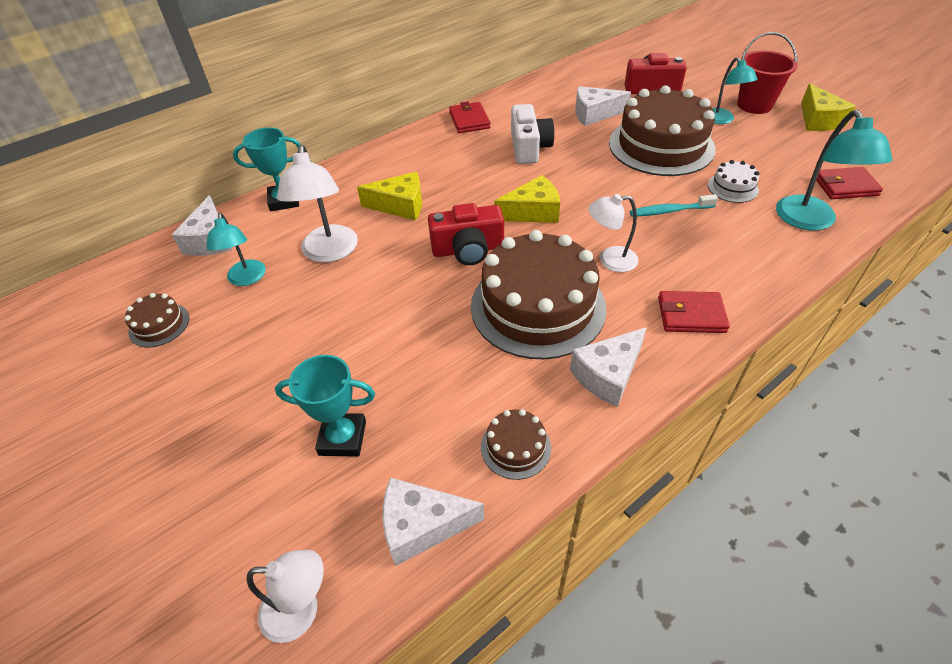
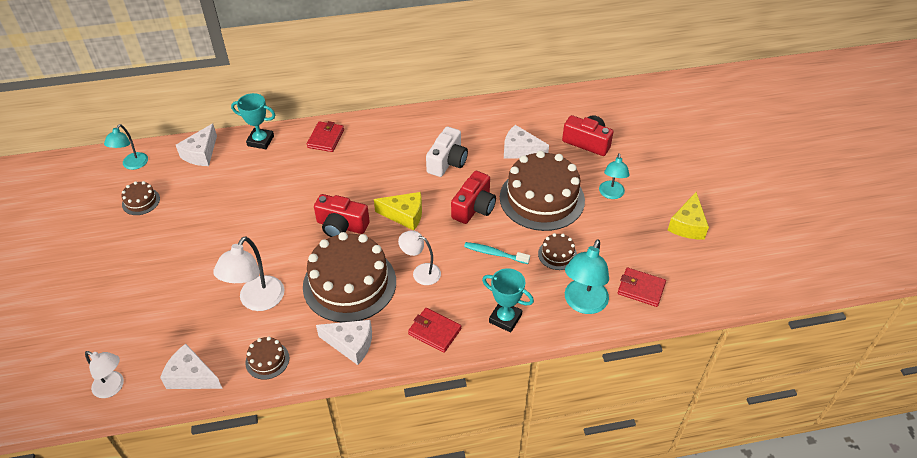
camera: 25 degrees right, 0 degrees up
(246, 279) = (203, 190): turquoise lamp -> turquoise lamp (132, 165)
(329, 252) = (260, 192): white lamp -> white lamp (257, 301)
(342, 438) = (187, 313): turquoise trophy -> turquoise trophy (505, 318)
(400, 206) = (326, 175): yellow cheese -> none
(469, 120) = (426, 120): red wallet -> red wallet (326, 138)
(601, 177) = (474, 207): none -> red camera
(607, 375) = (351, 344): white cheese -> white cheese turned 150 degrees counterclockwise
(732, 187) = (557, 254): white cake -> brown cake
(754, 105) = (651, 191): red bucket -> none

